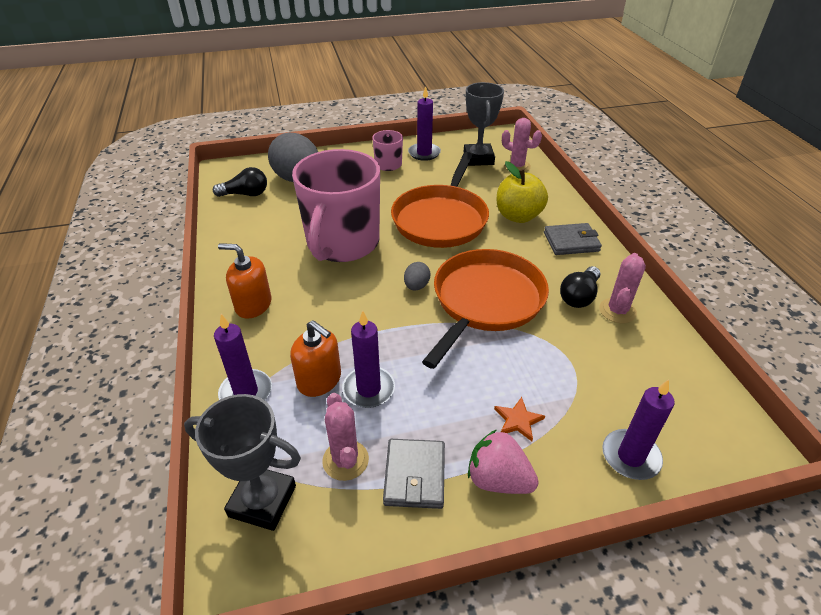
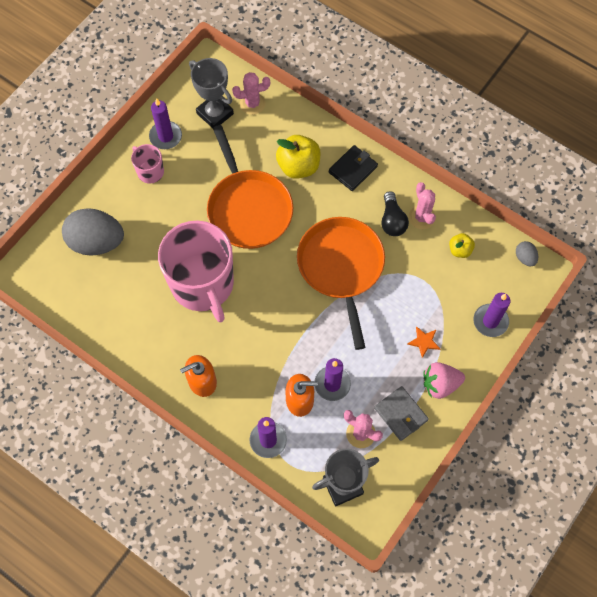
camera: 40 degrees left, 25 degrees up
(246, 194) = (74, 289): black light bulb -> none
(416, 286) = (289, 286): grey egg -> grey egg (525, 258)
(571, 242) = (353, 169): grey wallet -> black wallet
(643, 362) = (460, 250): none -> yellow apple

